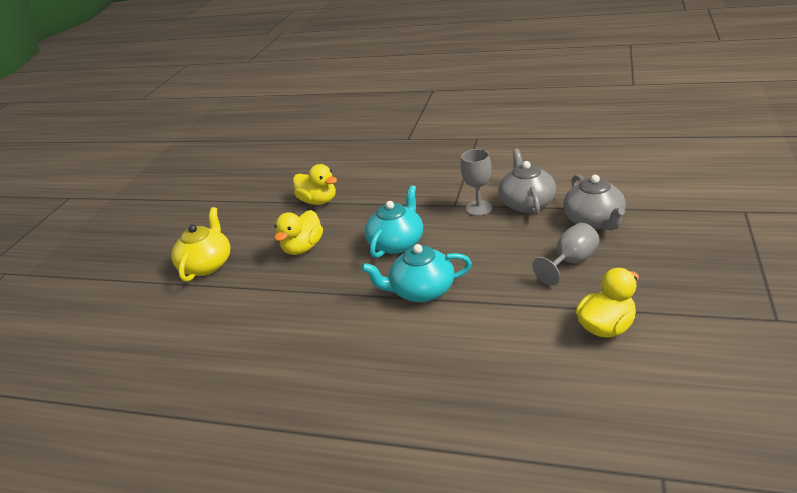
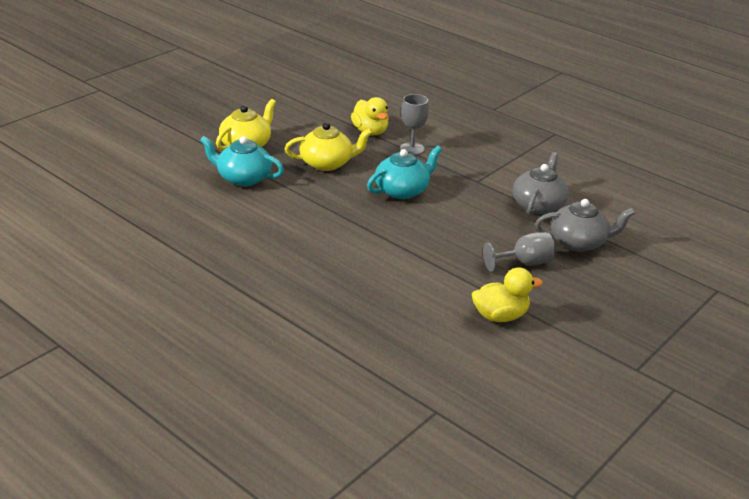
camera: 20 degrees right, 0 degrees up
(303, 248) = (327, 163): yellow duck -> yellow teapot
(421, 291) = (388, 232): turquoise teapot -> turquoise teapot (243, 178)
(479, 208) = (494, 192): grey goblet -> grey goblet (412, 149)
(594, 221) = (579, 242): grey teapot -> grey teapot turned 105 degrees counterclockwise

